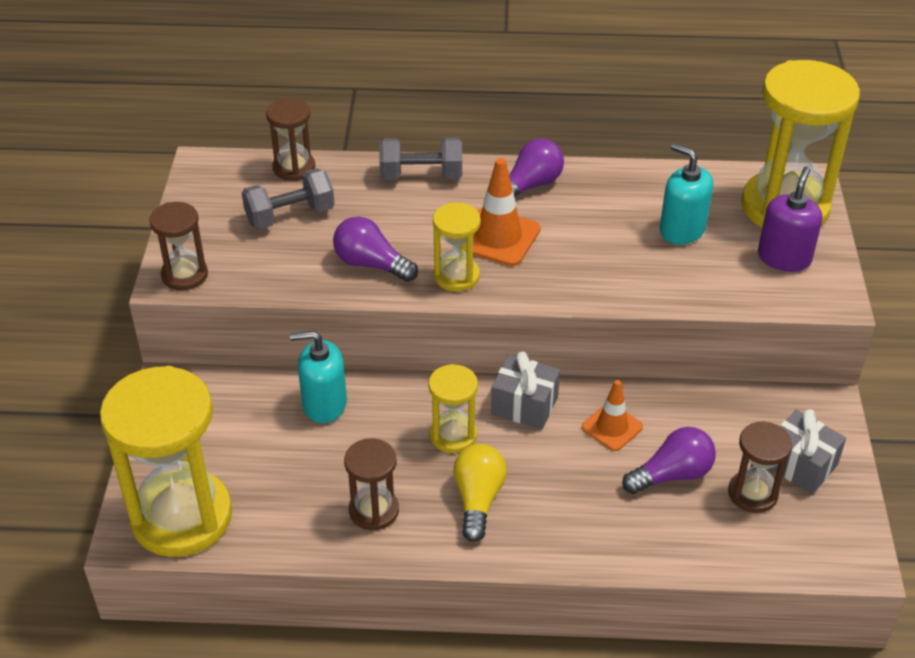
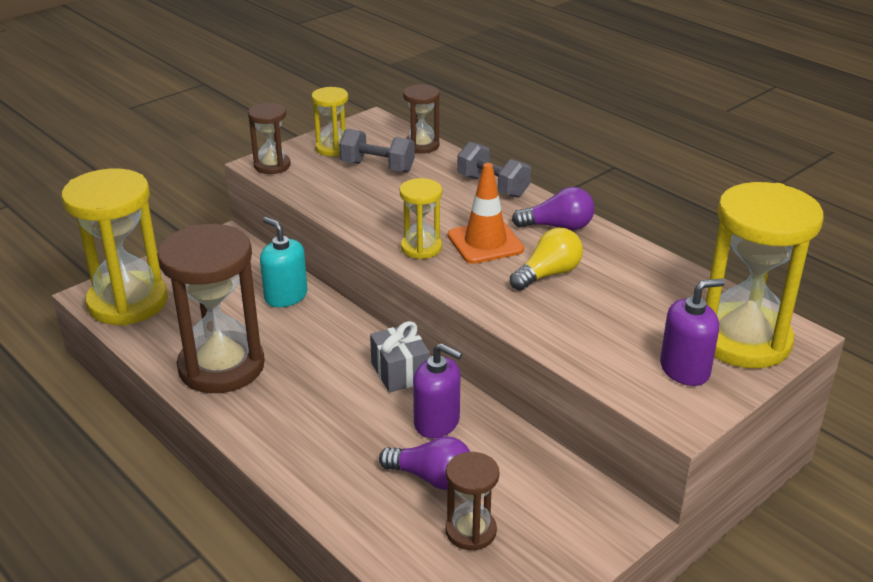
camera: 45 degrees right, 10 degrees down
(371, 264) = (381, 214): purple light bulb -> none
(374, 510) = (221, 366): brown hourglass -> brown hourglass, size x2.01
(453, 435) = (329, 359): yellow hourglass -> yellow hourglass (333, 148)
(478, 500) = (286, 403): yellow light bulb -> yellow light bulb (548, 274)
(612, 427) = (437, 422): orange traffic cone -> purple soap dispenser
(682, 230) = (628, 308): turquoise soap dispenser -> none
(800, 465) = (538, 541): grey gift -> none

